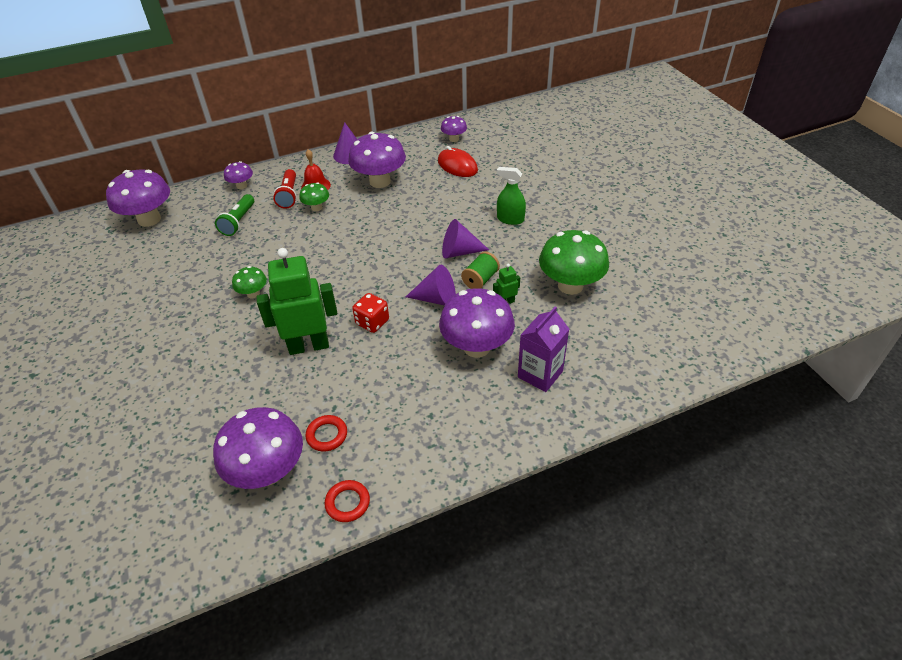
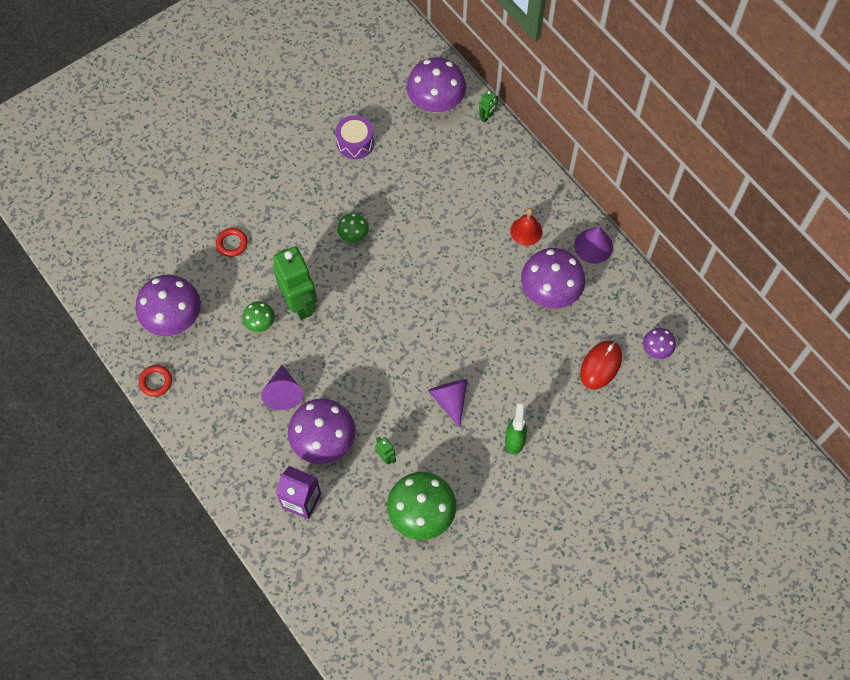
camera: 75 degrees right, 20 degrees up
(149, 279) = (355, 143): none -> purple drum
(189, 192) = (487, 117): none -> green robot
(238, 222) = (450, 182): green flashlight -> none
(241, 186) = (509, 161): purple mushroom -> none
(289, 195) = (503, 211): red flashlight -> none
(316, 207) = (489, 245): green mushroom -> green mushroom (260, 323)
(327, 435) = (211, 348): red ring -> red ring (232, 243)
(372, 322) = (337, 346): red dice -> none
(437, 299) = (378, 394): purple cone -> purple cone (283, 393)
(480, 280) = (412, 427): green spool -> none

